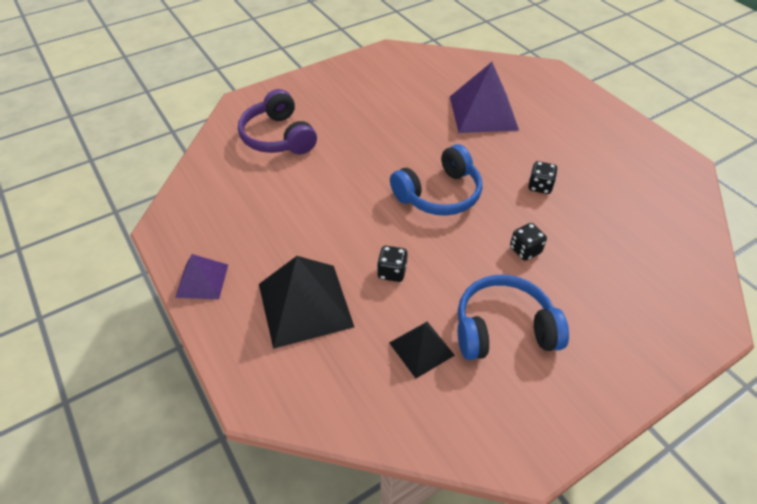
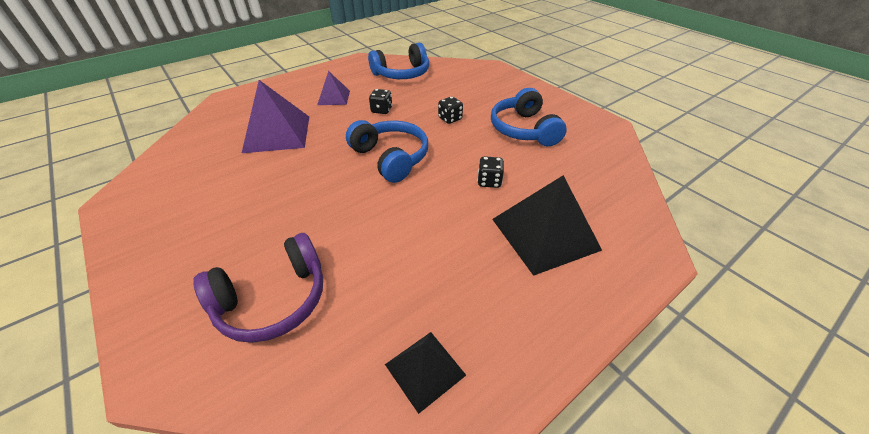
camera: 95 degrees left, 5 degrees down
(202, 280) = (547, 334): purple pyramid -> purple pyramid (333, 97)
(421, 348) = (557, 164): black pyramid -> black pyramid (425, 369)
(649, 207) = (402, 74): none -> blue headphones

